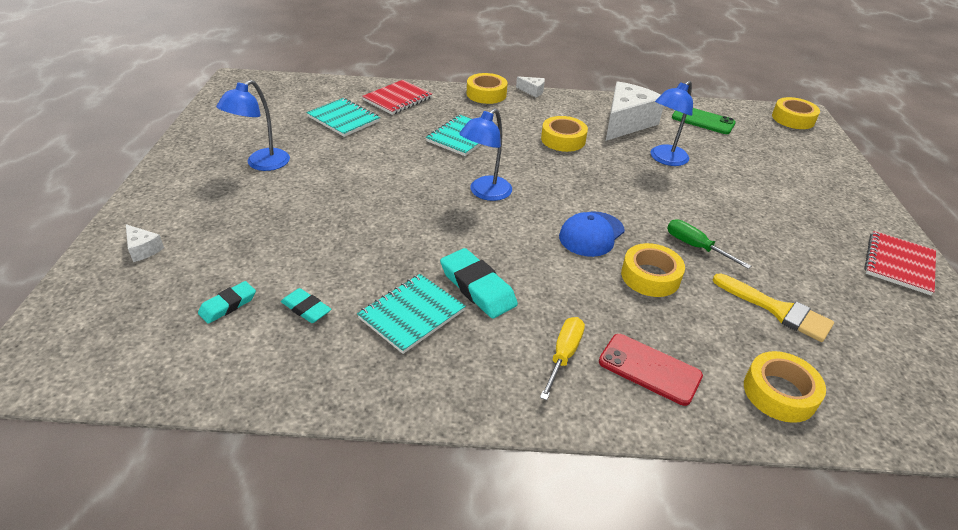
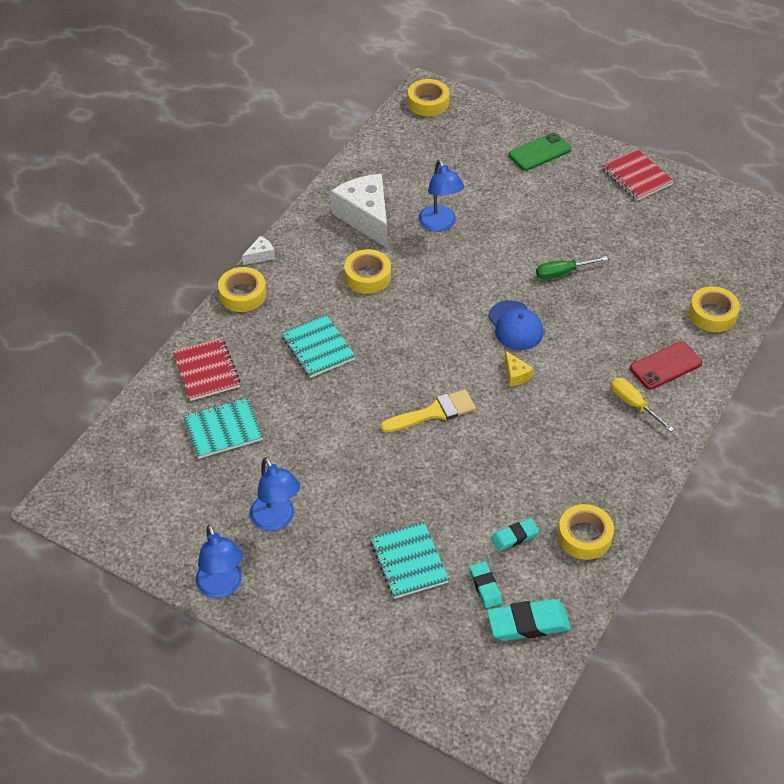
camera: 60 degrees left, 10 degrees up
(143, 249) = (376, 636): white cheese -> none
(412, 314) = (552, 473): turquoise notebook -> turquoise notebook (409, 562)
(477, 287) = (542, 423): turquoise eraser -> turquoise eraser (528, 623)
(485, 193) = (422, 369): blue lamp -> blue lamp (222, 587)
(527, 251) = (516, 375): none -> yellow cheese
(650, 276) = (581, 317): yellow tape -> yellow tape (584, 536)
(703, 120) = (394, 163): green phone -> green phone (539, 152)
(777, 310) = (647, 269): yellow brush -> yellow brush (434, 412)

